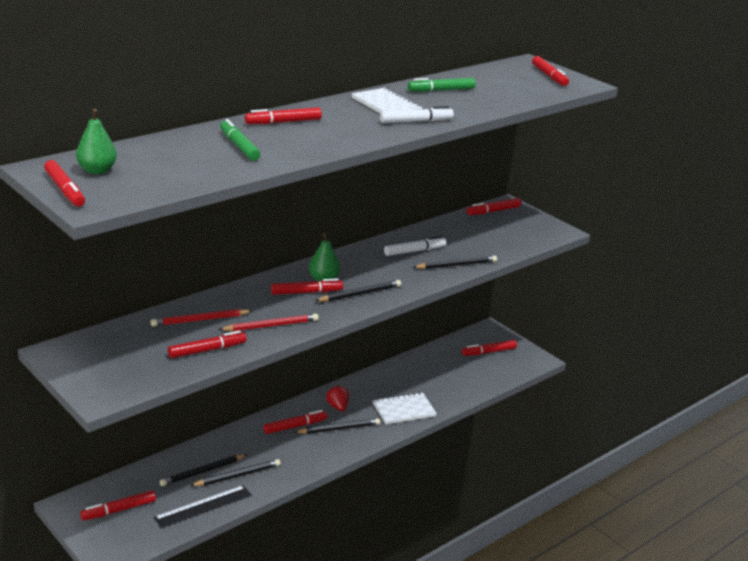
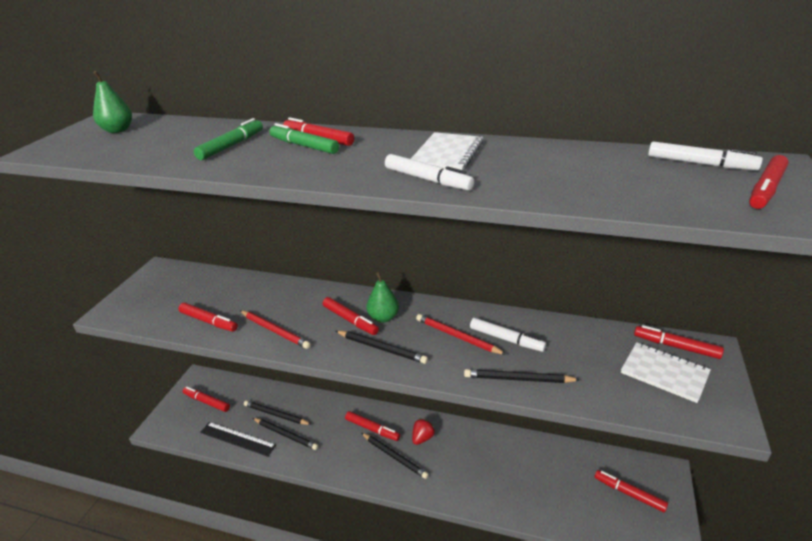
camera: 60 degrees right, 5 degrees up
(64, 190) = (68, 135): red marker -> none
(200, 320) = (252, 297): red pencil -> red pencil (457, 336)
(403, 410) = (463, 483): white notebook -> white notebook (664, 373)
(441, 90) = (551, 159): green marker -> green marker (304, 146)
(456, 265) = (518, 379): black pencil -> black pencil turned 150 degrees clockwise
(503, 71) = (699, 164): none -> white marker

